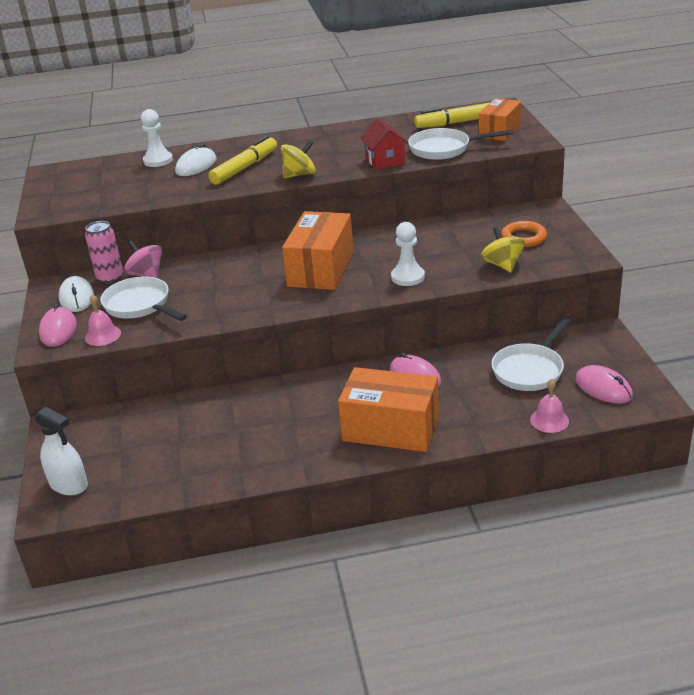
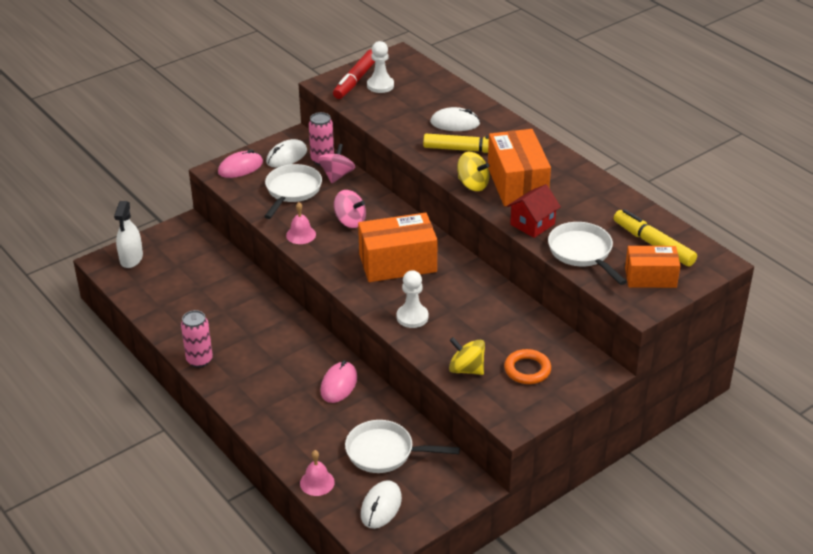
camera: 60 degrees right, 5 degrees up
(57, 199) = (355, 80): none -> red marker
(103, 335) = (244, 191): pink bell -> pink bell (301, 235)
(158, 160) = (452, 100): white pawn -> white pawn (380, 85)
(229, 281) = (350, 221): none -> pink spinning top
(302, 464) = (199, 360): none -> pink can
(391, 429) = (262, 392): orange box -> orange box (517, 184)
(502, 265) = (466, 369): yellow spinning top -> yellow spinning top turned 105 degrees counterclockwise
(603, 388) = (381, 506): pink mouse -> white mouse

